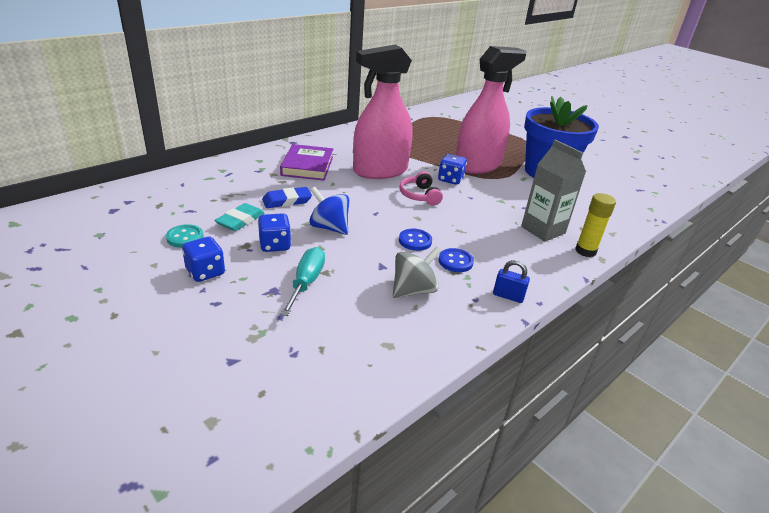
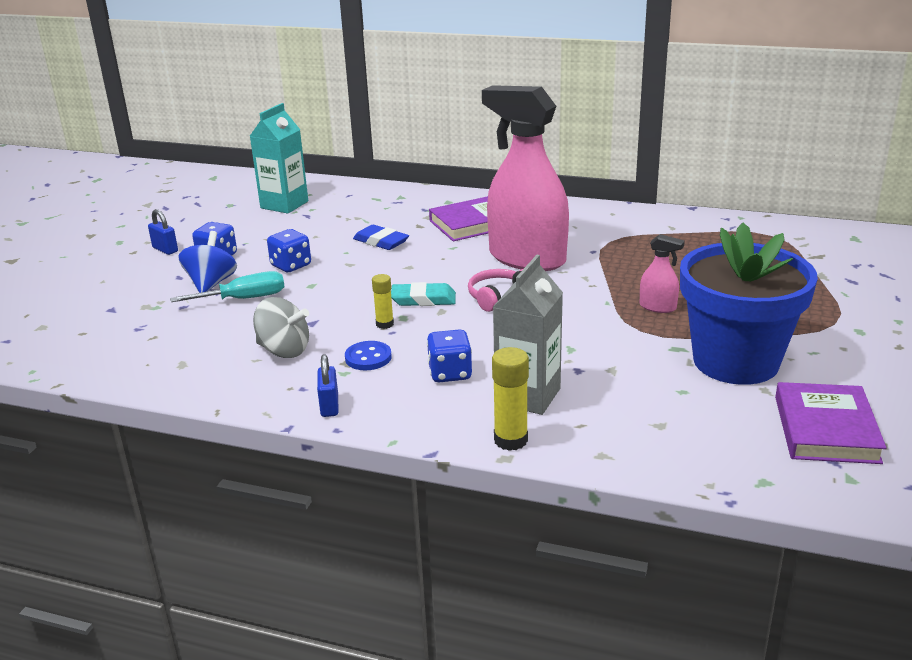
camera: 65 degrees right, 5 degrees down
(142, 294) = (165, 249): none -> blue padlock
(150, 212) = (284, 205): none -> turquoise carton
(185, 237) = (260, 231): turquoise button -> none
(240, 220) = (316, 238): turquoise eraser -> turquoise eraser (423, 299)
(329, 227) = (355, 276): blue spinning top -> blue spinning top (211, 284)
(415, 241) = (384, 324): blue button -> yellow glue stick
(450, 179) = (576, 302): blue dice -> blue dice (450, 373)
(477, 165) = (658, 307): pink spray bottle -> pink spray bottle, size x0.40
(616, 180) = (826, 429): none -> purple book

